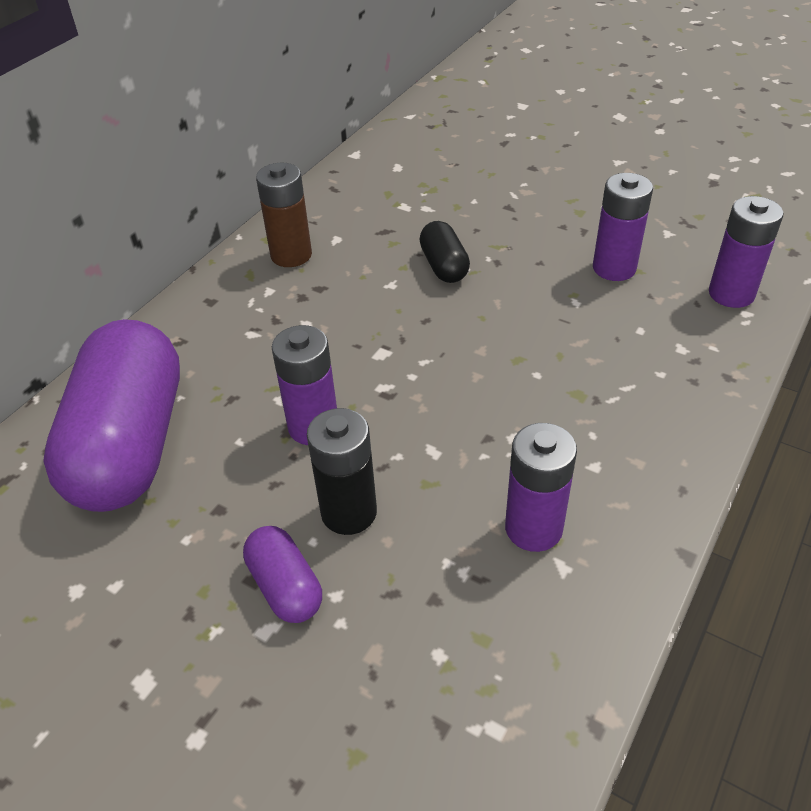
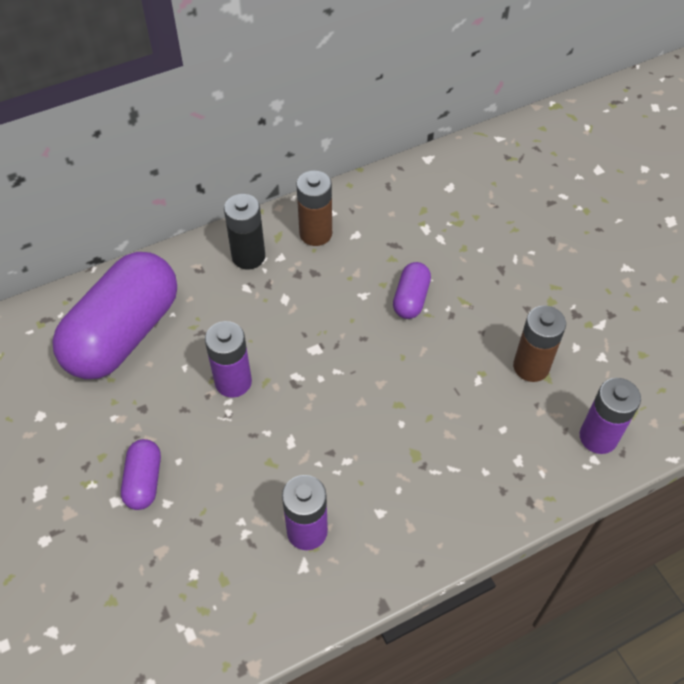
camera: 30 degrees right, 10 degrees up
(349, 512) = (211, 454): black battery -> black battery (248, 256)
(444, 266) = (411, 299): black capsule -> purple capsule
(614, 268) = (531, 367): purple battery -> brown battery

